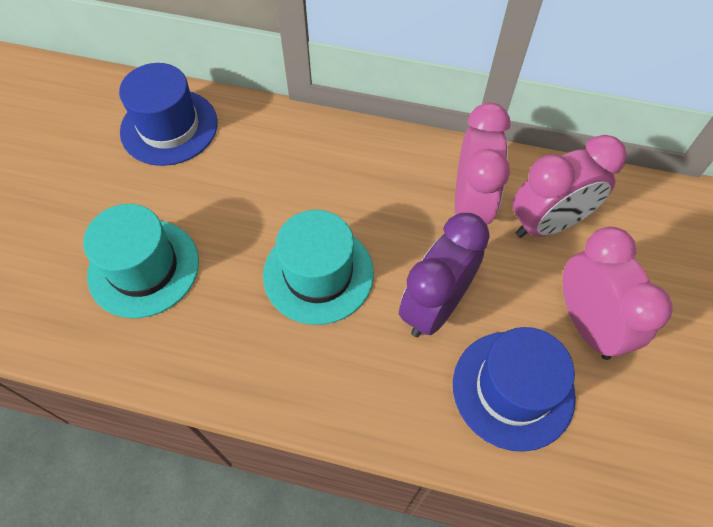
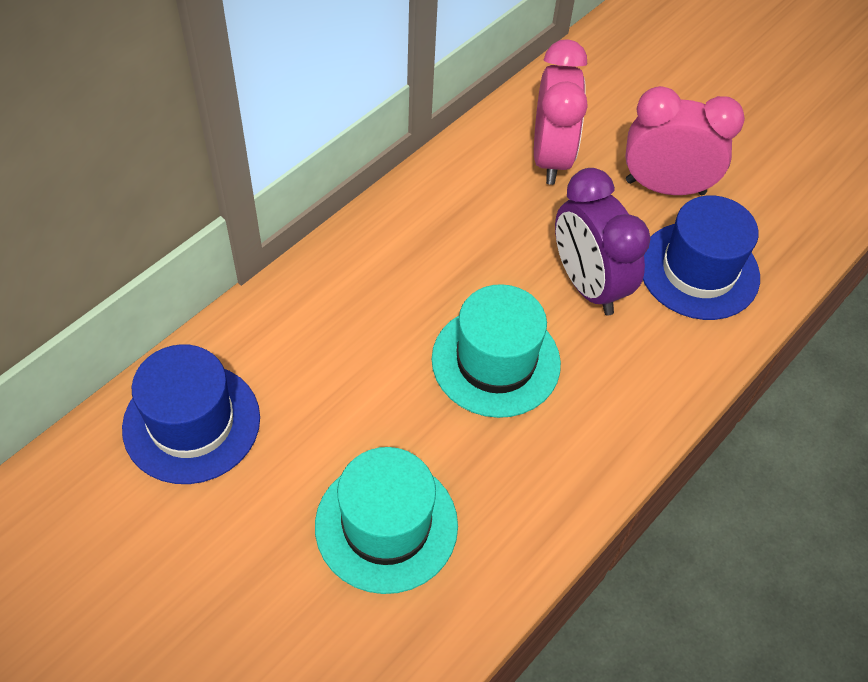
camera: 65 degrees left, 5 degrees down
(470, 205) = (494, 201): pink clock -> none

